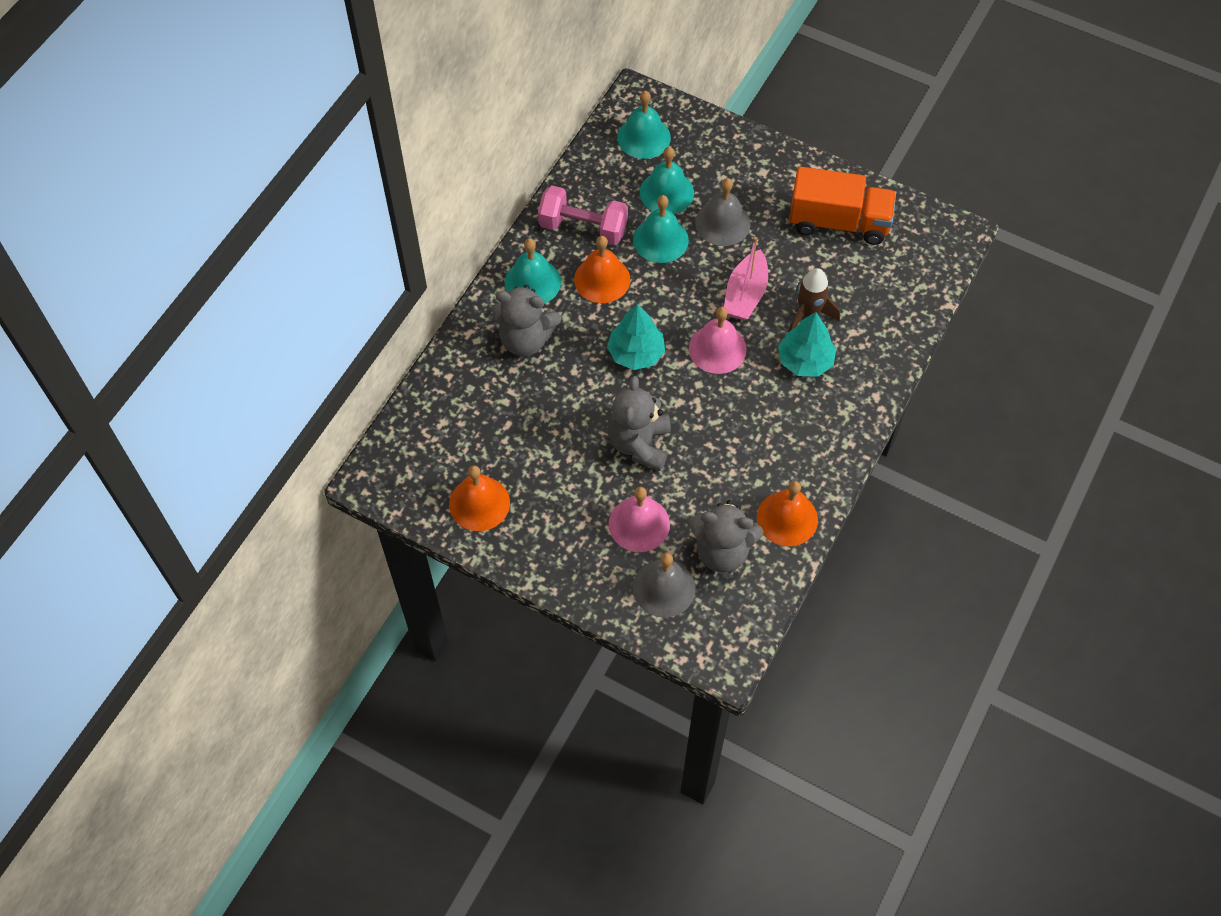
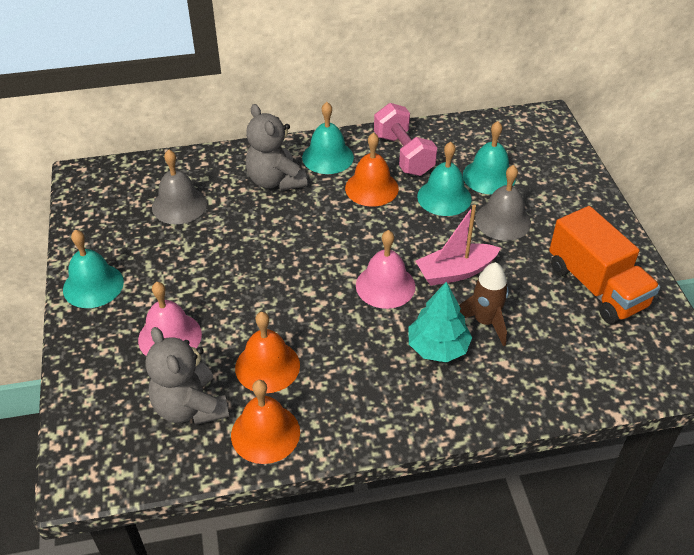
camera: 50 degrees right, 15 degrees down
(479, 503) = (108, 237): orange bell -> orange bell (267, 366)
(636, 353) = (328, 242): turquoise tree -> none
(639, 444) = (247, 292): grey teddy bear -> none
(643, 137) = (518, 139): turquoise bell -> turquoise bell (93, 285)
(664, 588) = (119, 390): grey bell -> grey bell (179, 205)

